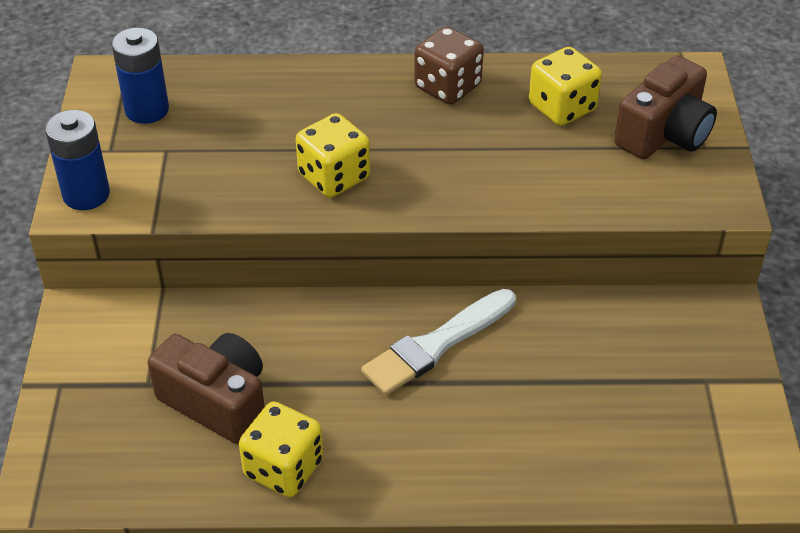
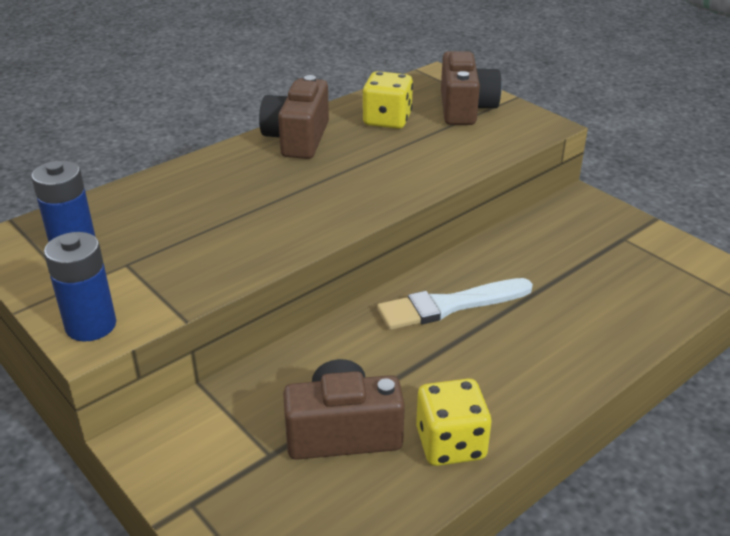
camera: 40 degrees left, 10 degrees down
(334, 177) = (288, 220): yellow dice -> none
(436, 345) = (449, 305): white brush -> white brush turned 60 degrees clockwise
(447, 87) = (297, 139): brown dice -> brown camera

